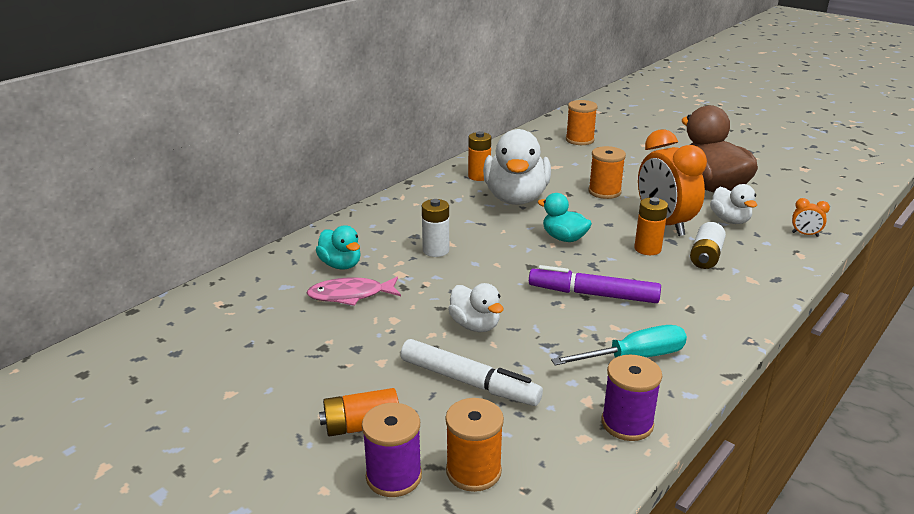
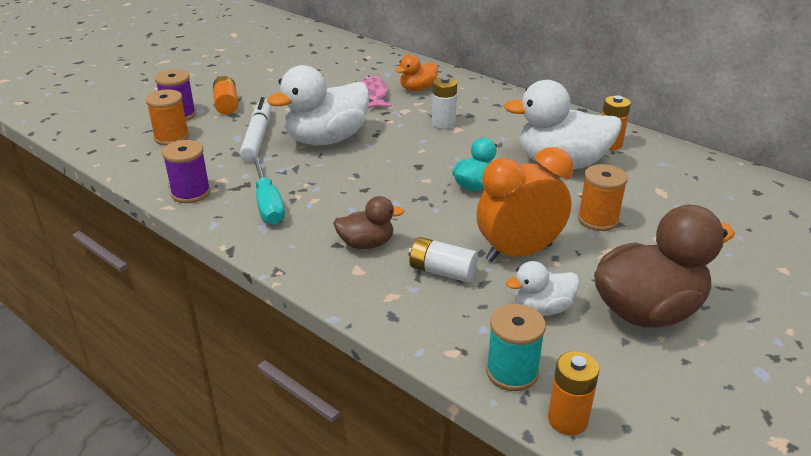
camera: 90 degrees right, 5 degrees up
(341, 265) = (417, 89): turquoise duck -> orange duck
(469, 382) = (258, 136): white marker -> white marker turned 150 degrees clockwise
(475, 325) = (326, 139): white duck -> white duck, size x1.91
(579, 140) = (764, 215): orange spool -> none
(593, 294) = (367, 193): purple marker -> none
(647, 249) = (456, 234): orange battery -> orange battery (567, 420)
(682, 293) = (366, 244): none -> brown duck
(805, 234) = (512, 372): orange clock -> turquoise spool

